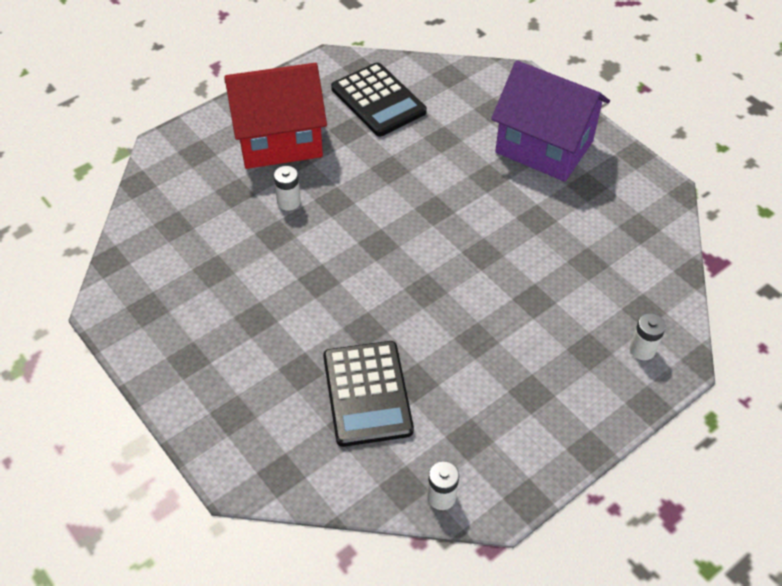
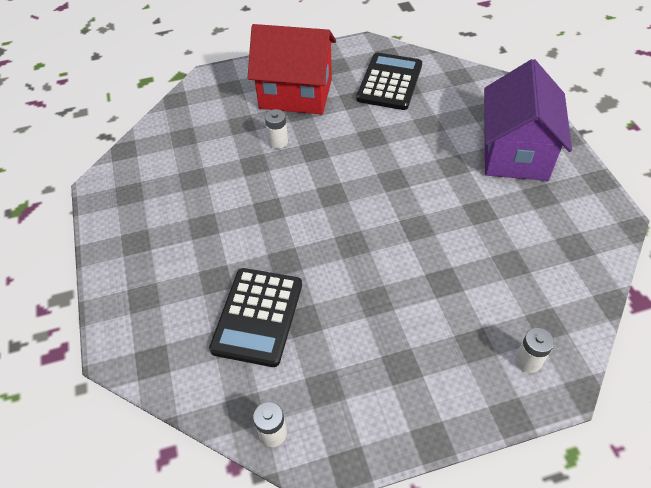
camera: 25 degrees right, 0 degrees up
(378, 100) = (389, 82): black calculator -> black calculator turned 150 degrees counterclockwise
(544, 147) = (515, 152): purple house -> purple house turned 45 degrees clockwise

